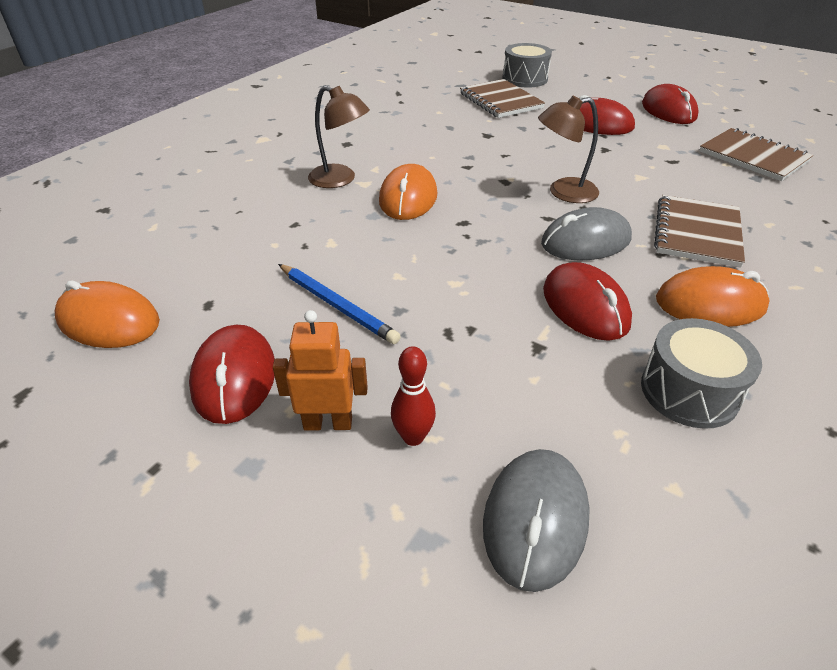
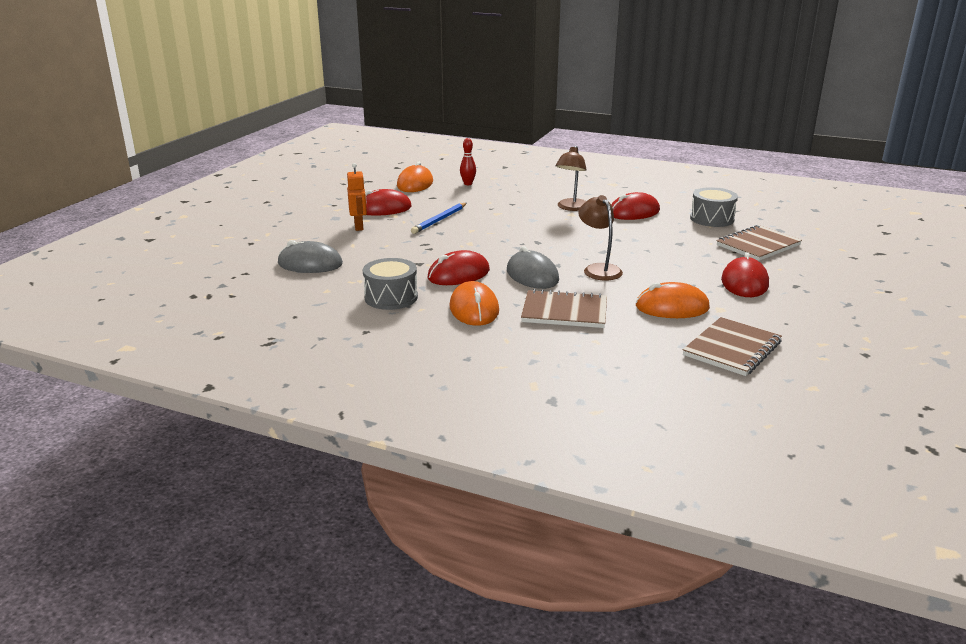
camera: 80 degrees right, 15 degrees down
(408, 198) = (559, 226): orange mouse -> orange mouse (672, 307)
(413, 437) = (352, 241): red bowling pin -> red bowling pin (468, 184)
(525, 79) = (828, 253): grey drum -> grey drum (712, 219)
(668, 111) = (816, 316): red mouse -> red mouse (633, 212)

